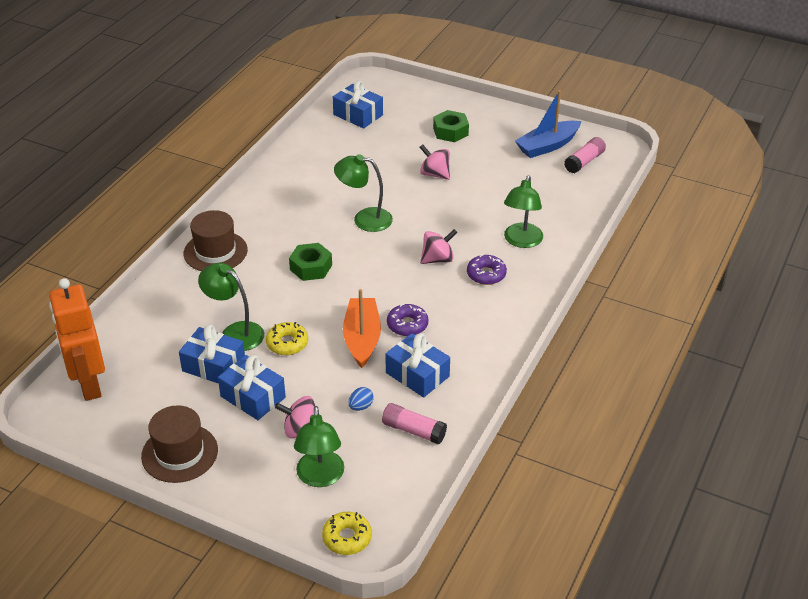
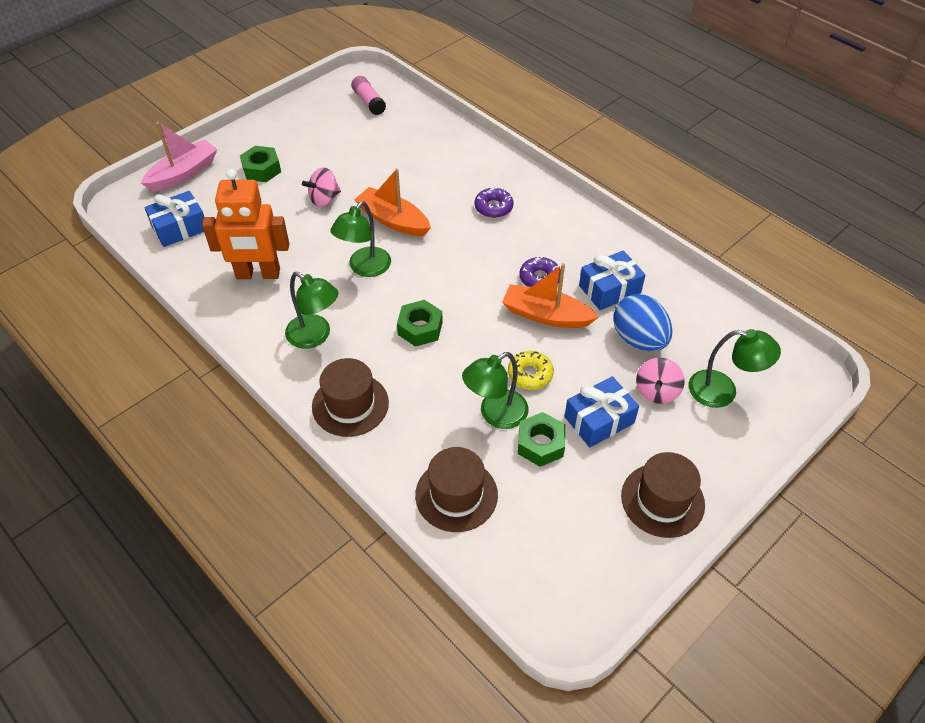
camera: 70 degrees left, 10 degrees up
(89, 384) = (527, 572): orange robot -> orange robot (258, 274)
(148, 329) = (456, 495): none -> brown hat
(214, 366) = (540, 444): blue gift -> green nut
(347, 538) = (799, 389): yellow donut -> none
(361, 406) = (638, 339): blue egg -> blue egg, size x2.33
(413, 430) = (680, 311): pink glue stick -> none
(420, 96) = (183, 173): none -> pink boat
(432, 219) = (393, 220): none -> orange boat
(438, 259) = (455, 232): pink spinning top -> none
(521, 241) = (459, 172): green lamp -> green lamp (315, 336)
(547, 146) = (330, 116): blue boat -> none

